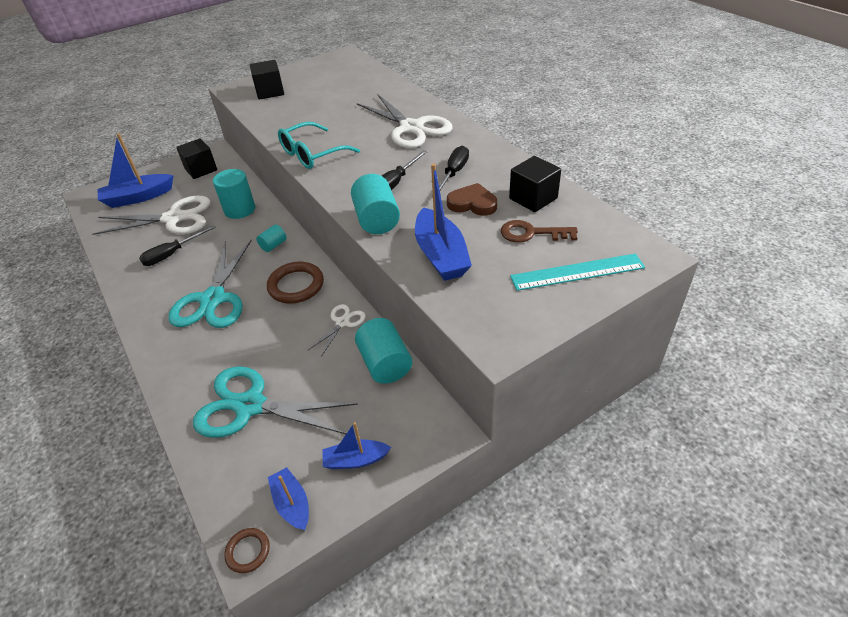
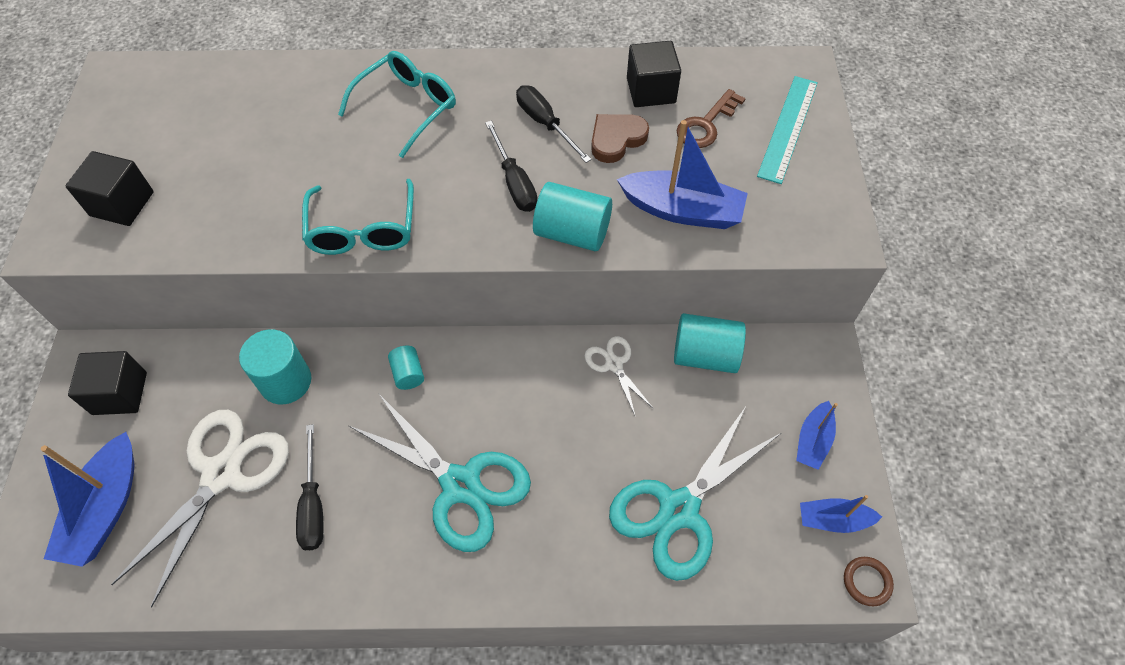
camera: 60 degrees left, 15 degrees up
(296, 285) = (511, 382): brown ring -> none
(411, 128) = (406, 108): white scissors -> turquoise glasses

